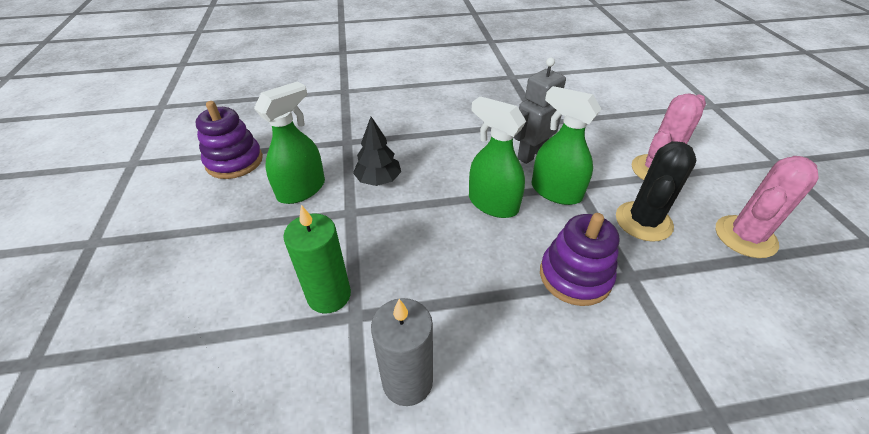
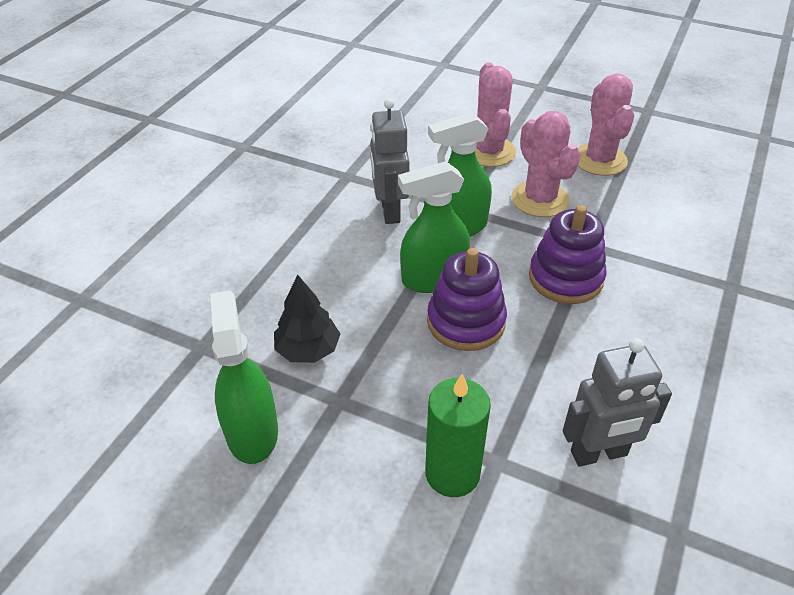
camera: 55 degrees left, 0 degrees up
(234, 161) = (109, 488): purple stacking toy -> purple stacking toy (466, 322)
(407, 381) = (599, 454): grey candle -> grey robot
(643, 221) = (540, 199): black cactus -> pink cactus

